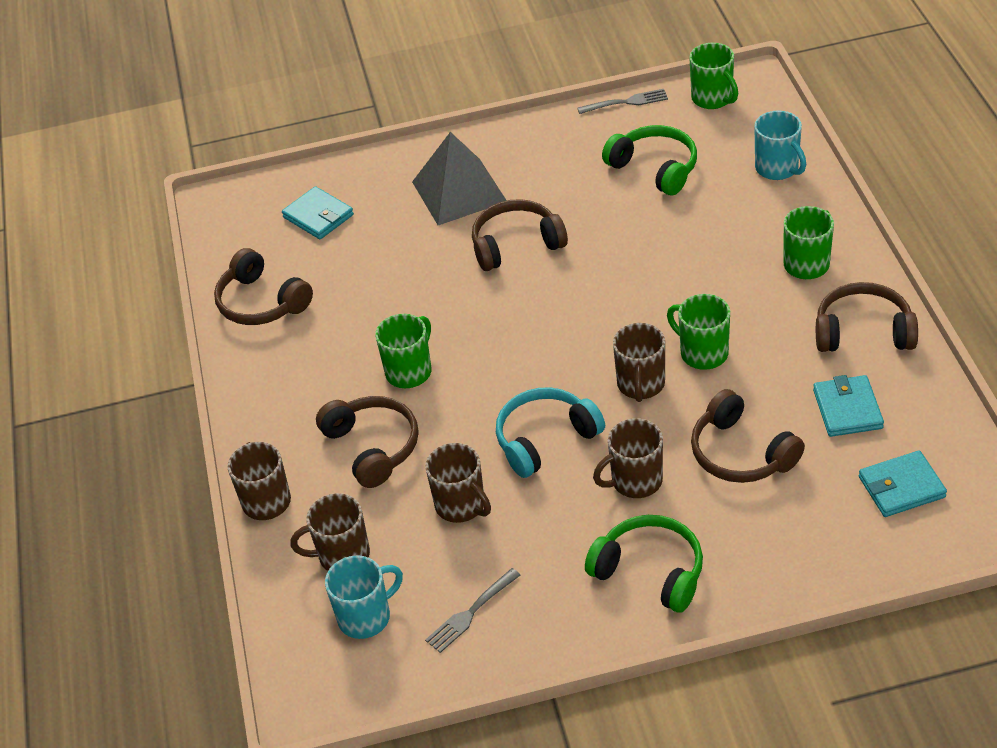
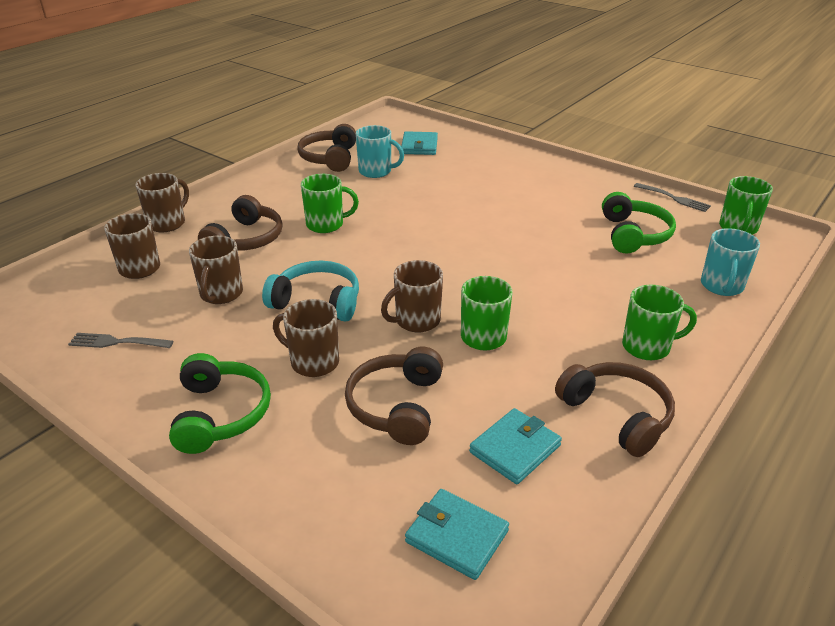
camera: 45 degrees right, 10 degrees down
(366, 617) = (86, 300): turquoise mug -> turquoise mug (376, 171)
(459, 191) = (502, 177): grey pyramid -> none
(516, 244) = (485, 214): brown headphones -> none

